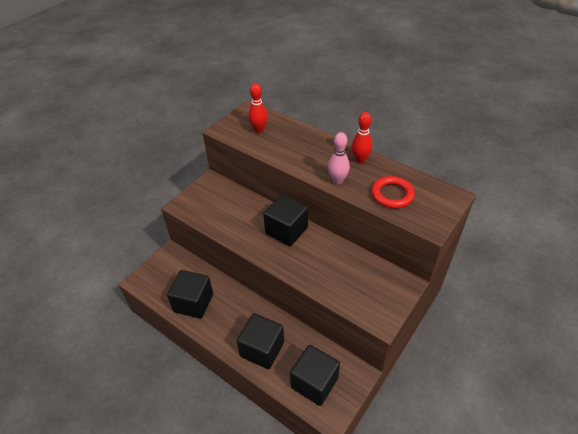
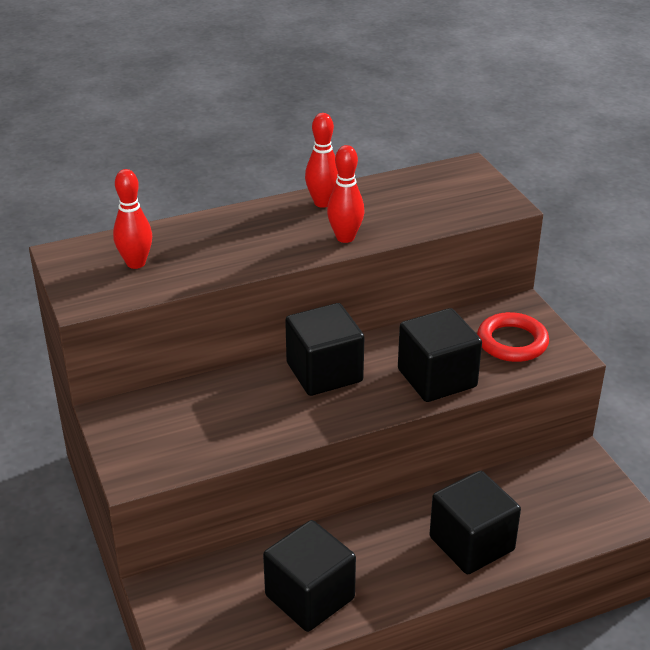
camera: 60 degrees left, 10 degrees down
(314, 382) = (568, 509): black cube -> black cube (437, 378)
(337, 180) = (345, 237): pink bowling pin -> red bowling pin
(392, 195) = (420, 207): red ring -> red ring (512, 342)

